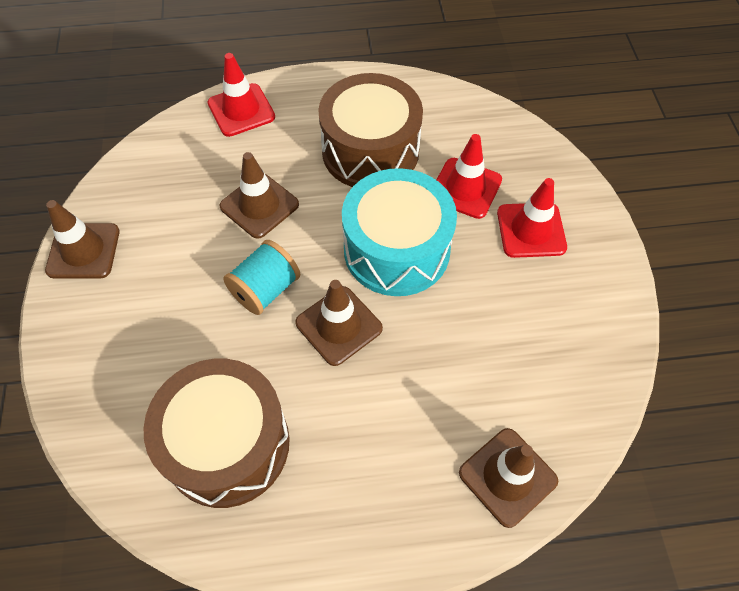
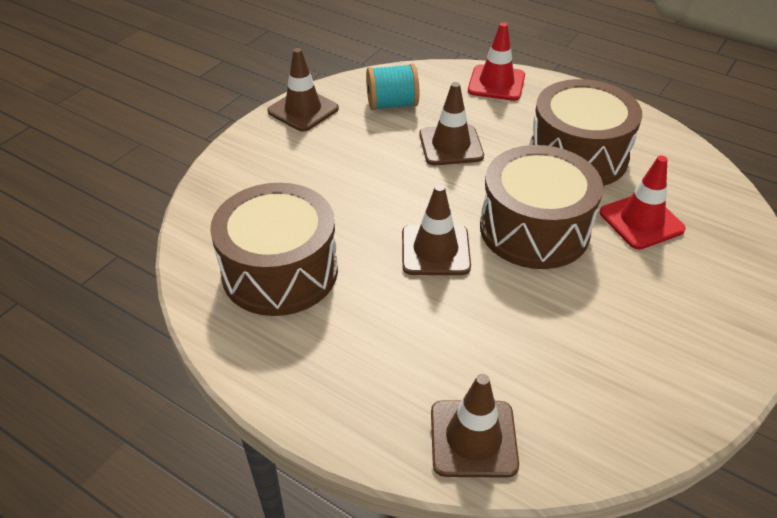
camera: 40 degrees right, 15 degrees down
(265, 289) = (402, 197): turquoise spool -> turquoise spool (392, 104)
(396, 250) = (534, 229): turquoise drum -> brown drum
(531, 230) = (677, 282): red traffic cone -> none

